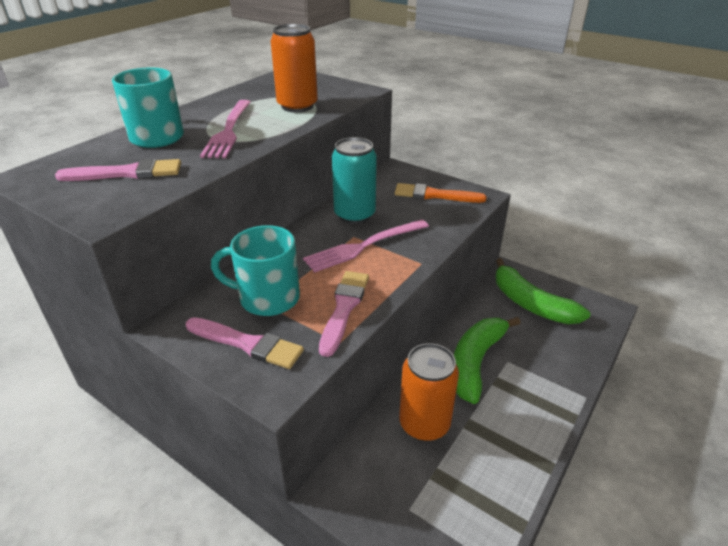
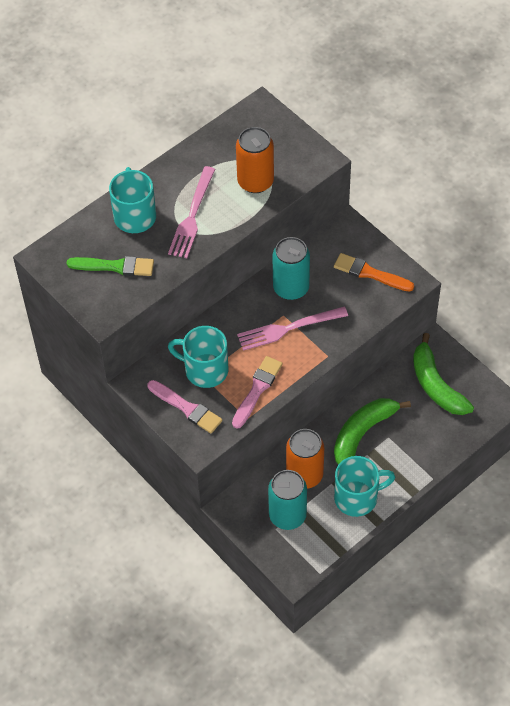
camera: 15 degrees right, 20 degrees up
(127, 173) = (115, 266): pink brush -> green brush
(420, 484) = (287, 515): none -> turquoise can
(506, 439) = (357, 498): none -> turquoise mug

